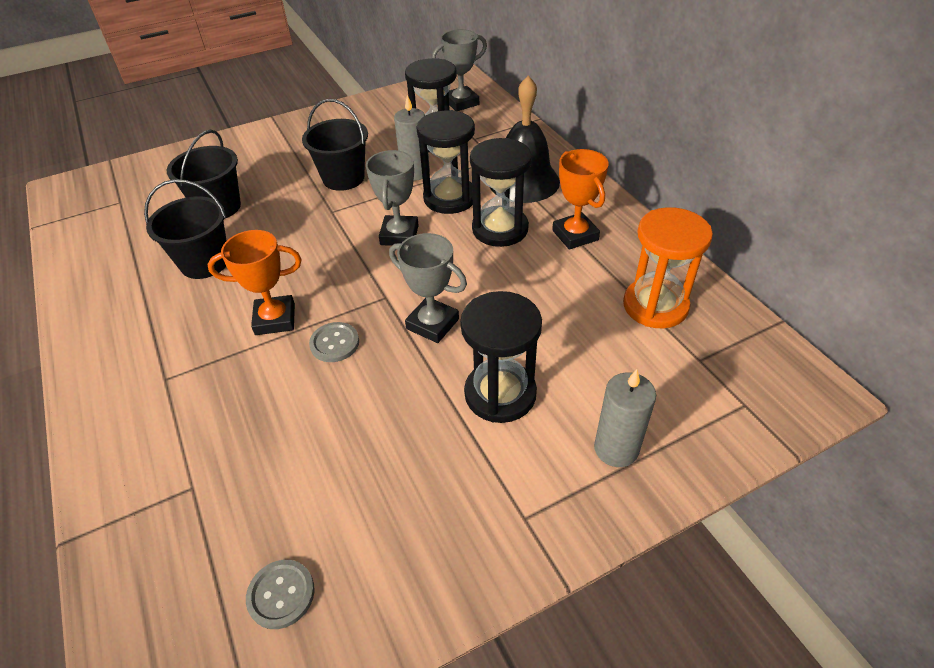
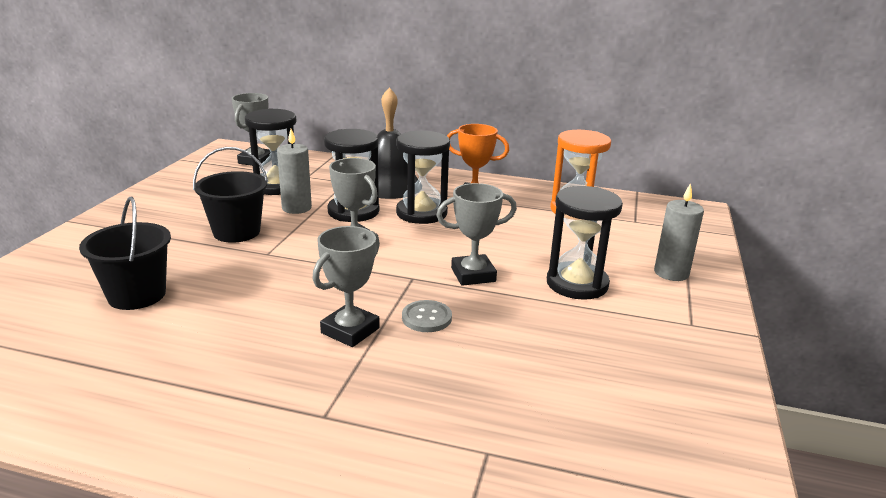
camera: 50 degrees left, 20 degrees down
(205, 262) = (202, 333): black bucket -> none
(275, 319) = (350, 330): orange trophy -> grey trophy
(281, 594) = (657, 450): grey button -> none

